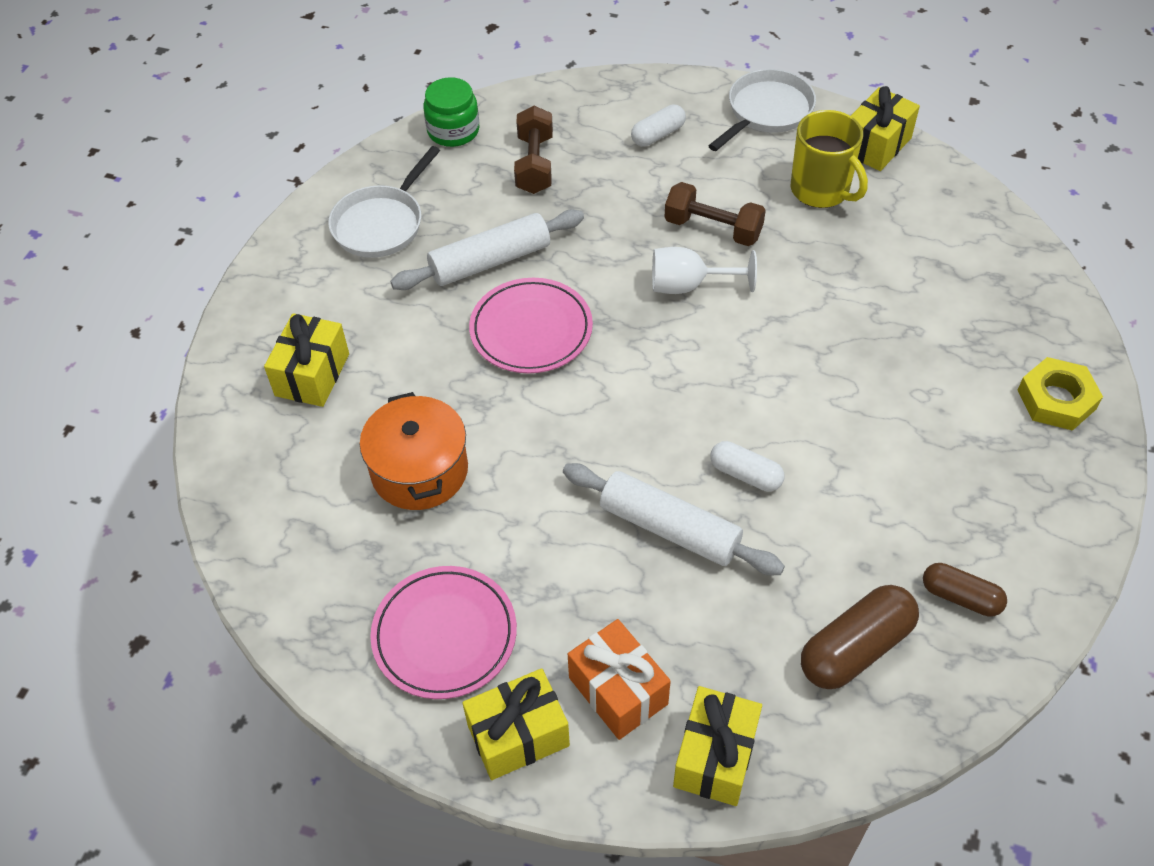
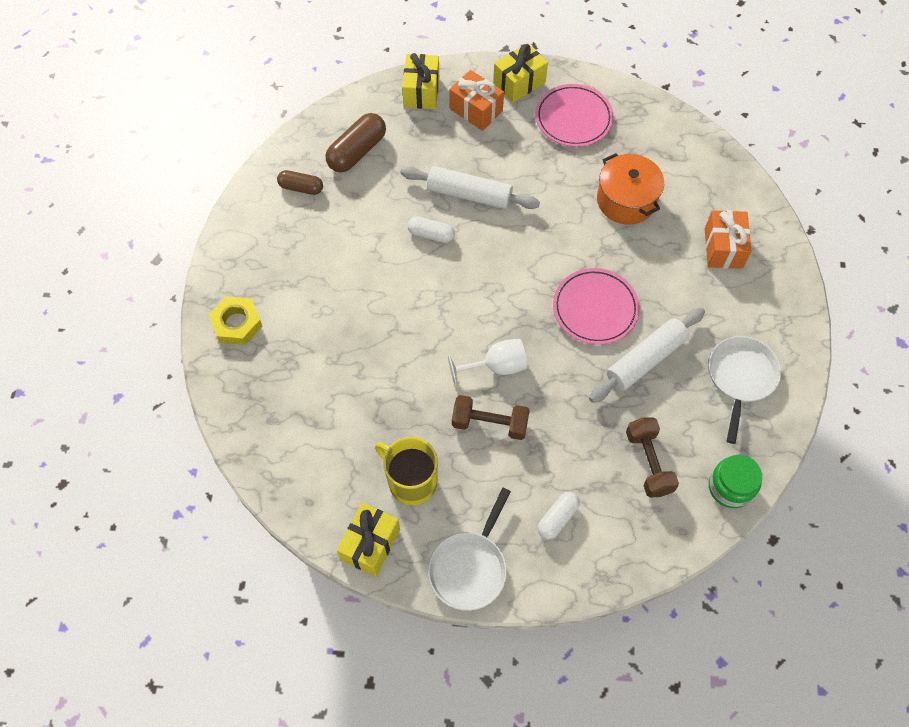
camera: 165 degrees right, 10 degrees up
(312, 375) = (723, 248): yellow gift -> orange gift

